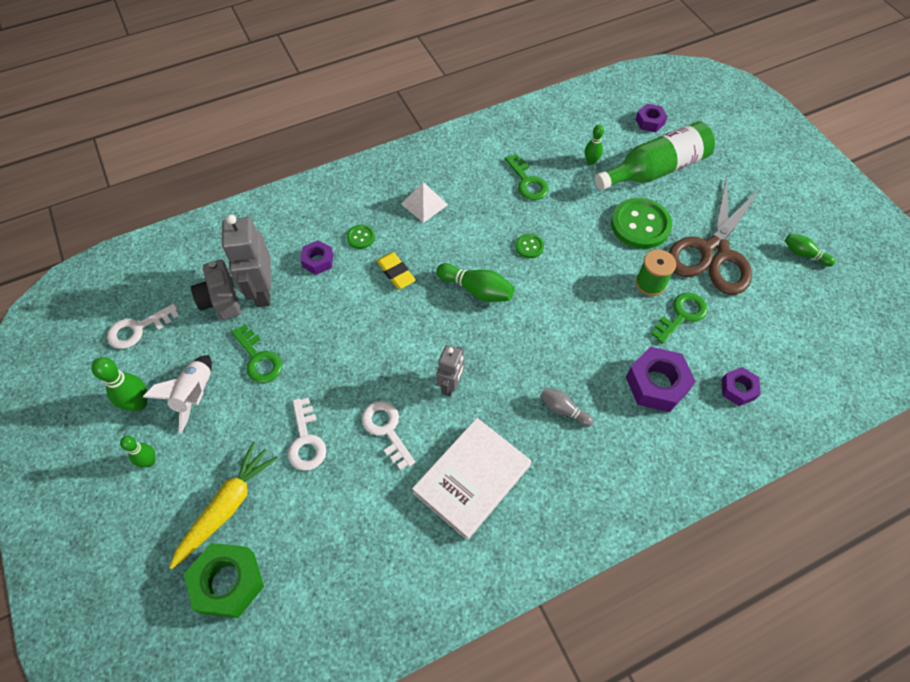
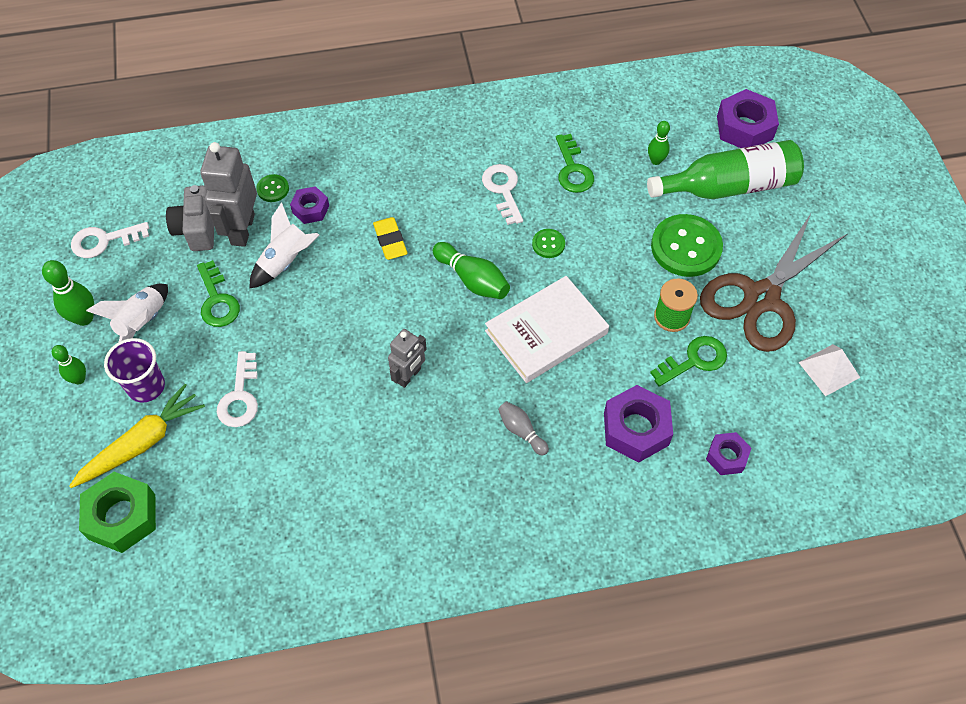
camera: 15 degrees right, 0 degrees up
(216, 452) = (146, 386): none -> purple cup
(310, 311) = (286, 262): none -> white rocket
(361, 237) = (365, 193): green button -> green button (273, 189)
(386, 429) = (326, 405): white key -> white key (503, 190)
(424, 204) = (447, 170): white pyramid -> white pyramid (829, 370)
(472, 479) = (398, 478): white book -> white book (546, 332)
(649, 122) = (744, 127): purple nut -> purple nut, size x1.71
(804, 254) = (869, 324): green bowling pin -> none

